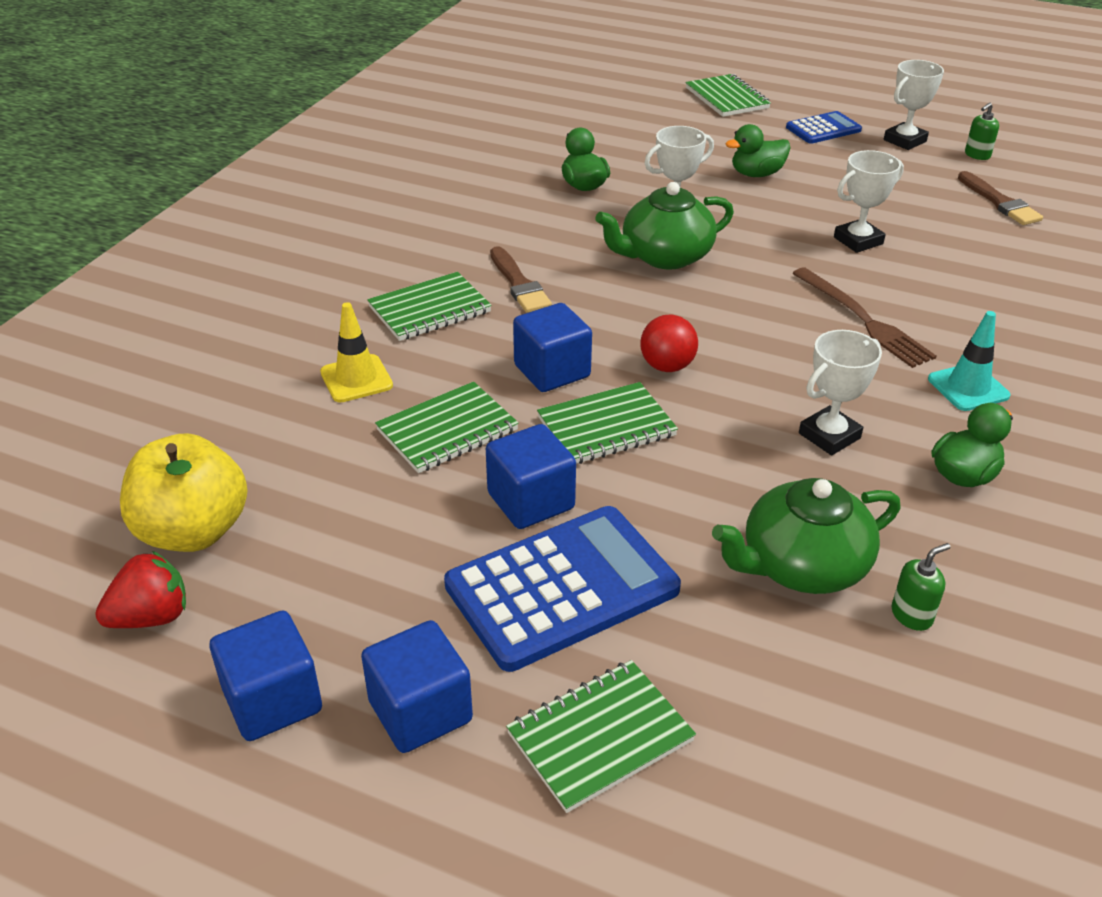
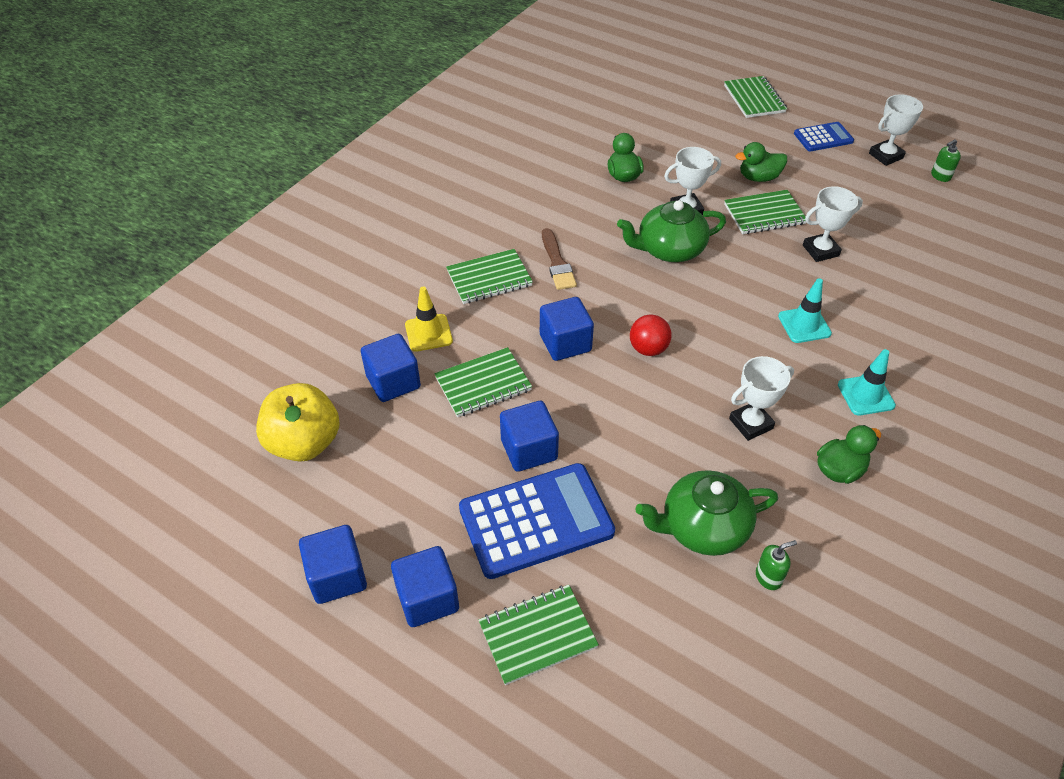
camera: 10 degrees right, 10 degrees up
(151, 617) = (270, 504): red strawberry -> none
(316, 441) = (393, 382): none -> blue cube
(606, 427) = (593, 395): green notebook -> green notebook (764, 214)
(863, 320) = (804, 325): brown fork -> turquoise traffic cone
(999, 202) = (944, 225): brown brush -> none

